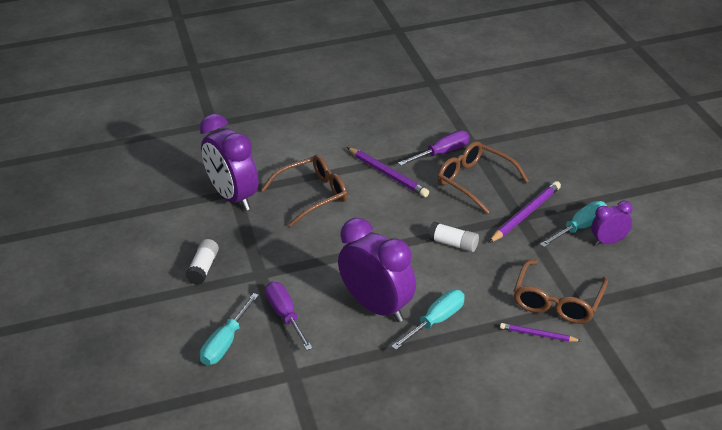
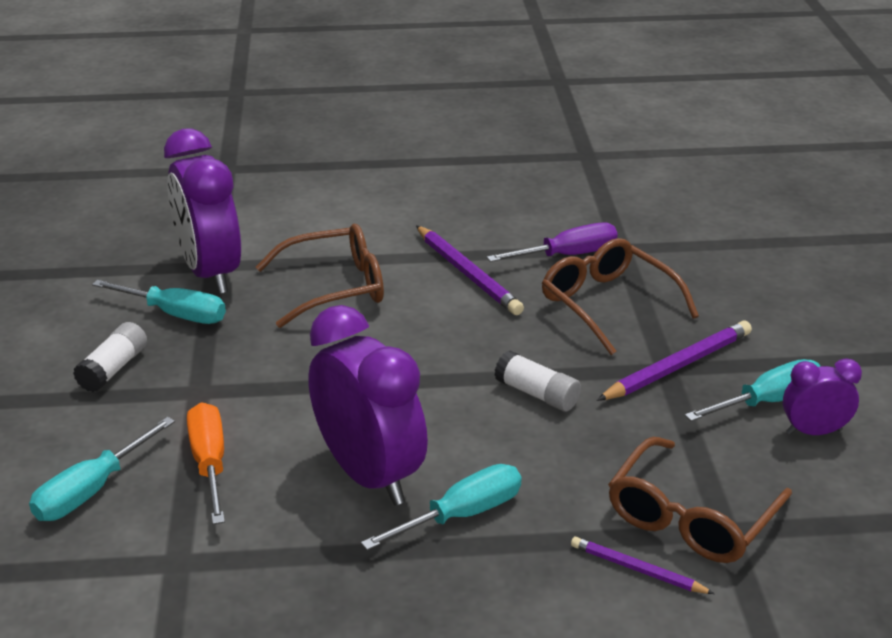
camera: 10 degrees right, 5 degrees down
(225, 228) = (176, 314): none -> turquoise screwdriver
(285, 315) = (209, 462): purple screwdriver -> orange screwdriver

